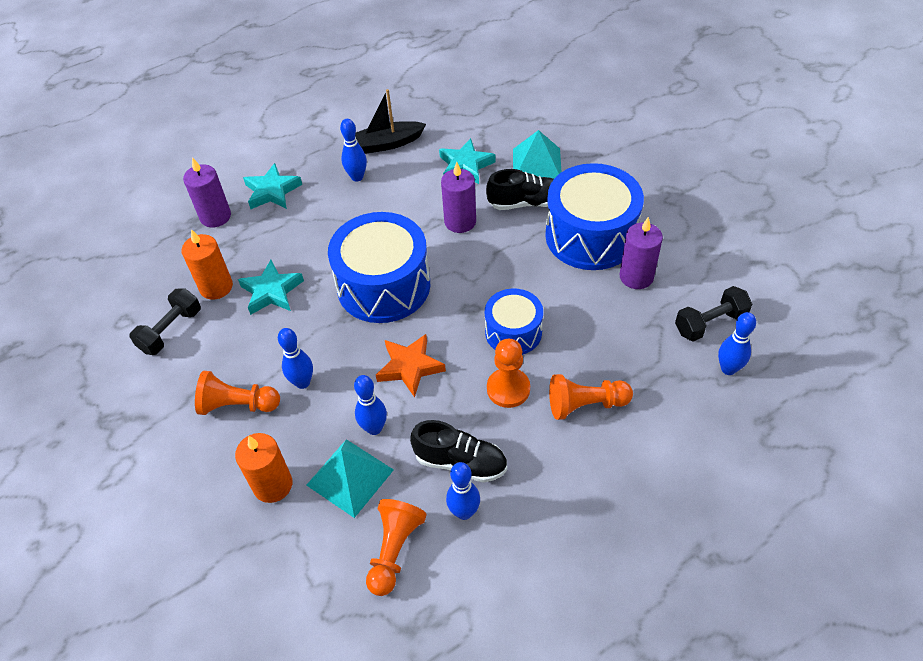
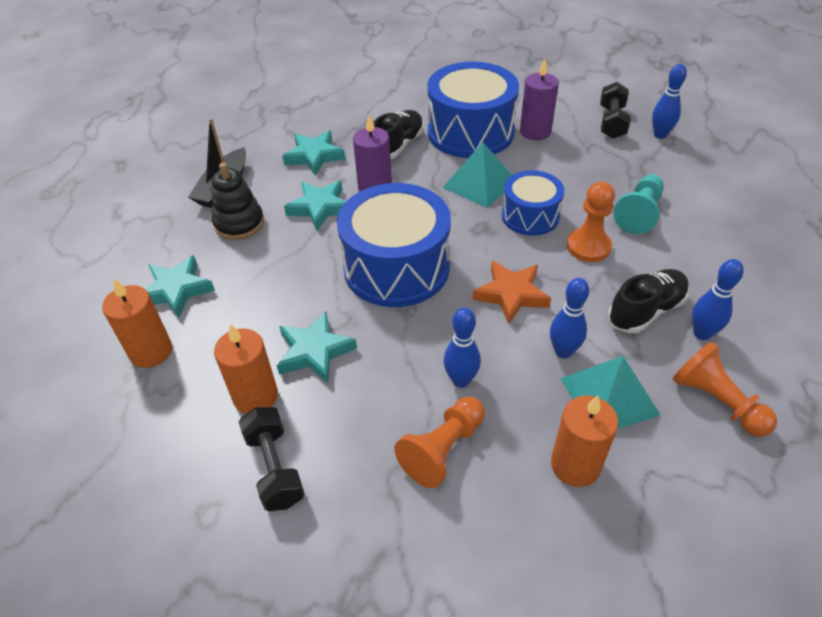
camera: 55 degrees left, 5 degrees down
(215, 216) = (151, 352): purple candle -> orange candle
(357, 177) = (239, 224): blue bowling pin -> black stacking toy
(410, 206) = (320, 208): none -> turquoise star
(537, 164) = (363, 121): turquoise pyramid -> turquoise pyramid (480, 183)
(585, 404) = (639, 213): orange pawn -> turquoise pawn

